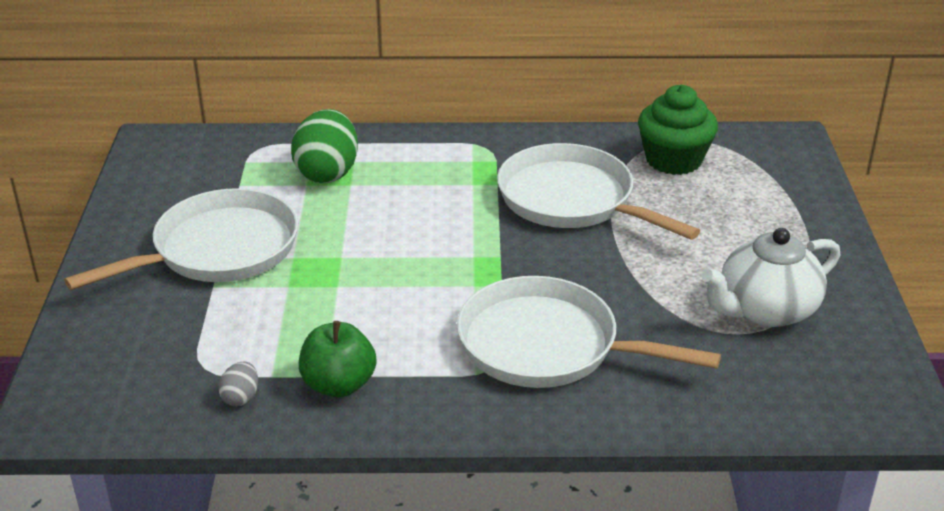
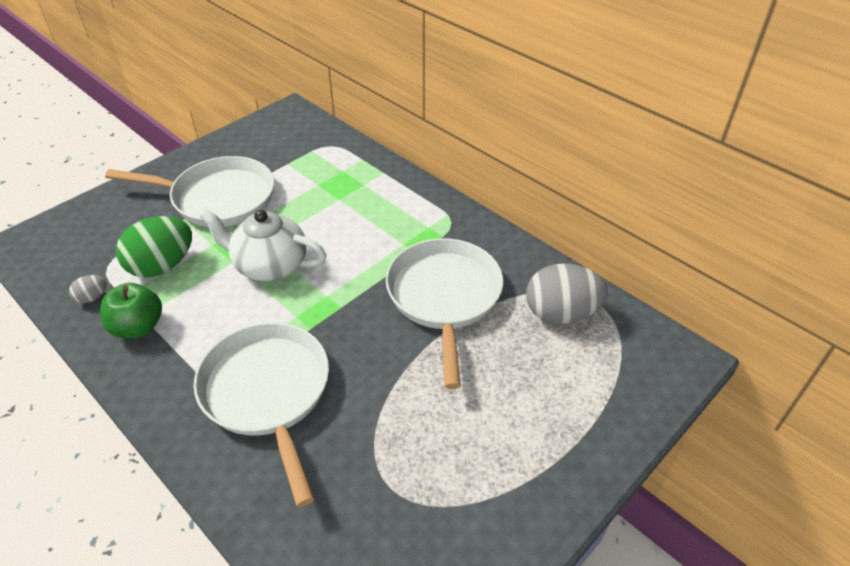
camera: 45 degrees right, 10 degrees up
(327, 173) = (339, 184): green egg -> green egg (162, 266)
(673, 160) = (561, 313): green cupcake -> grey egg
(765, 310) = (438, 487): white teapot -> white teapot (269, 265)

